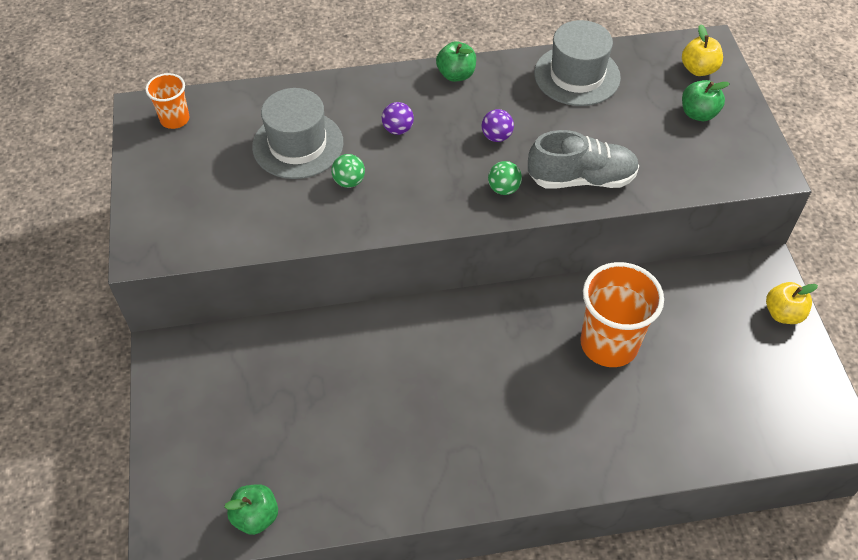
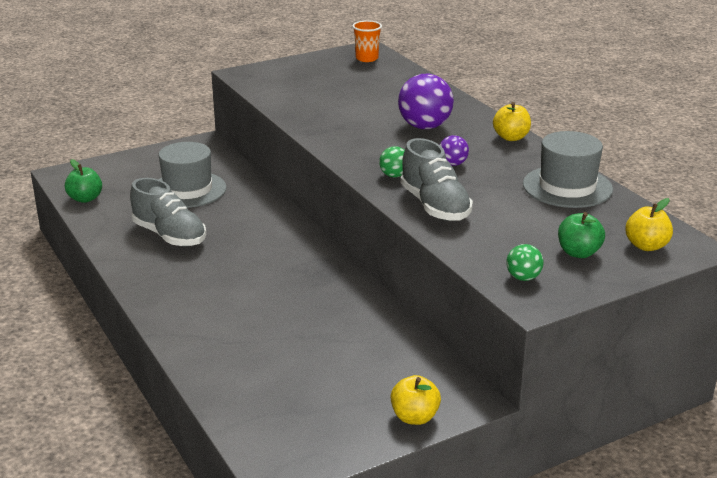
camera: 70 degrees right, 25 degrees down
(298, 145) = (376, 97): grey hat -> grey hat (188, 190)
(349, 181) = (354, 120): green ball -> green ball (523, 278)
(396, 437) = (169, 236): none -> grey shoe
(398, 129) = (424, 127): purple ball -> purple ball, size x1.94
(456, 75) = (511, 137): green apple -> yellow apple
(609, 344) = (312, 316): orange cup -> none

